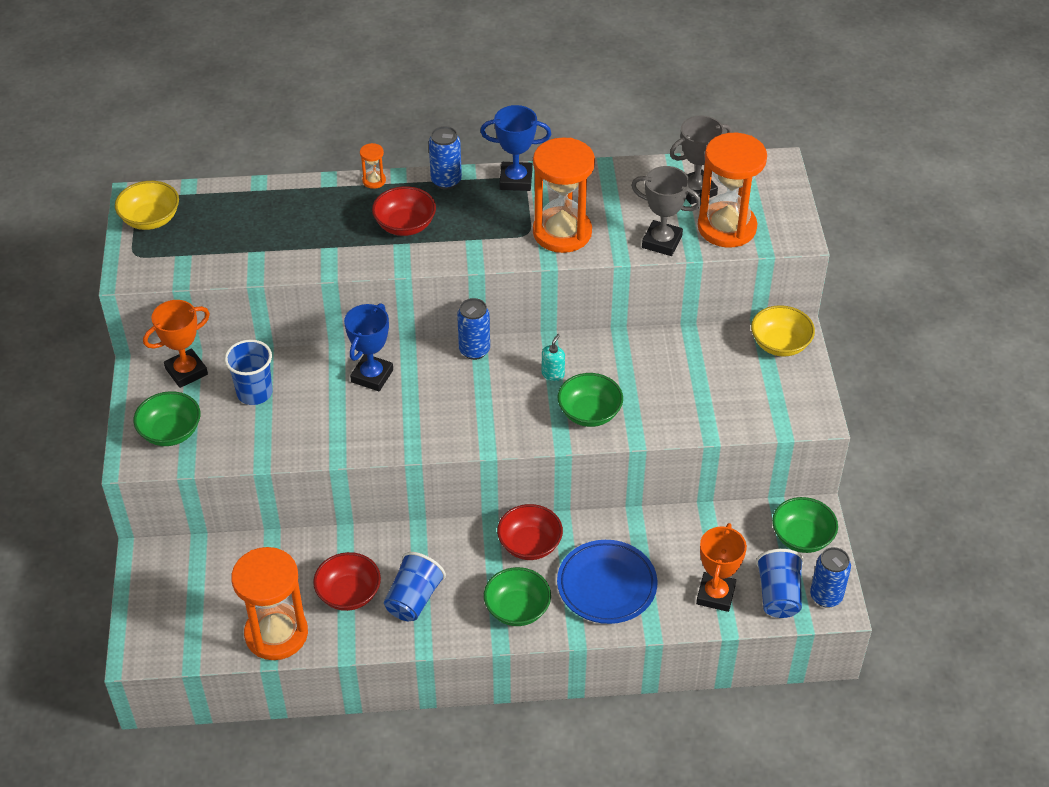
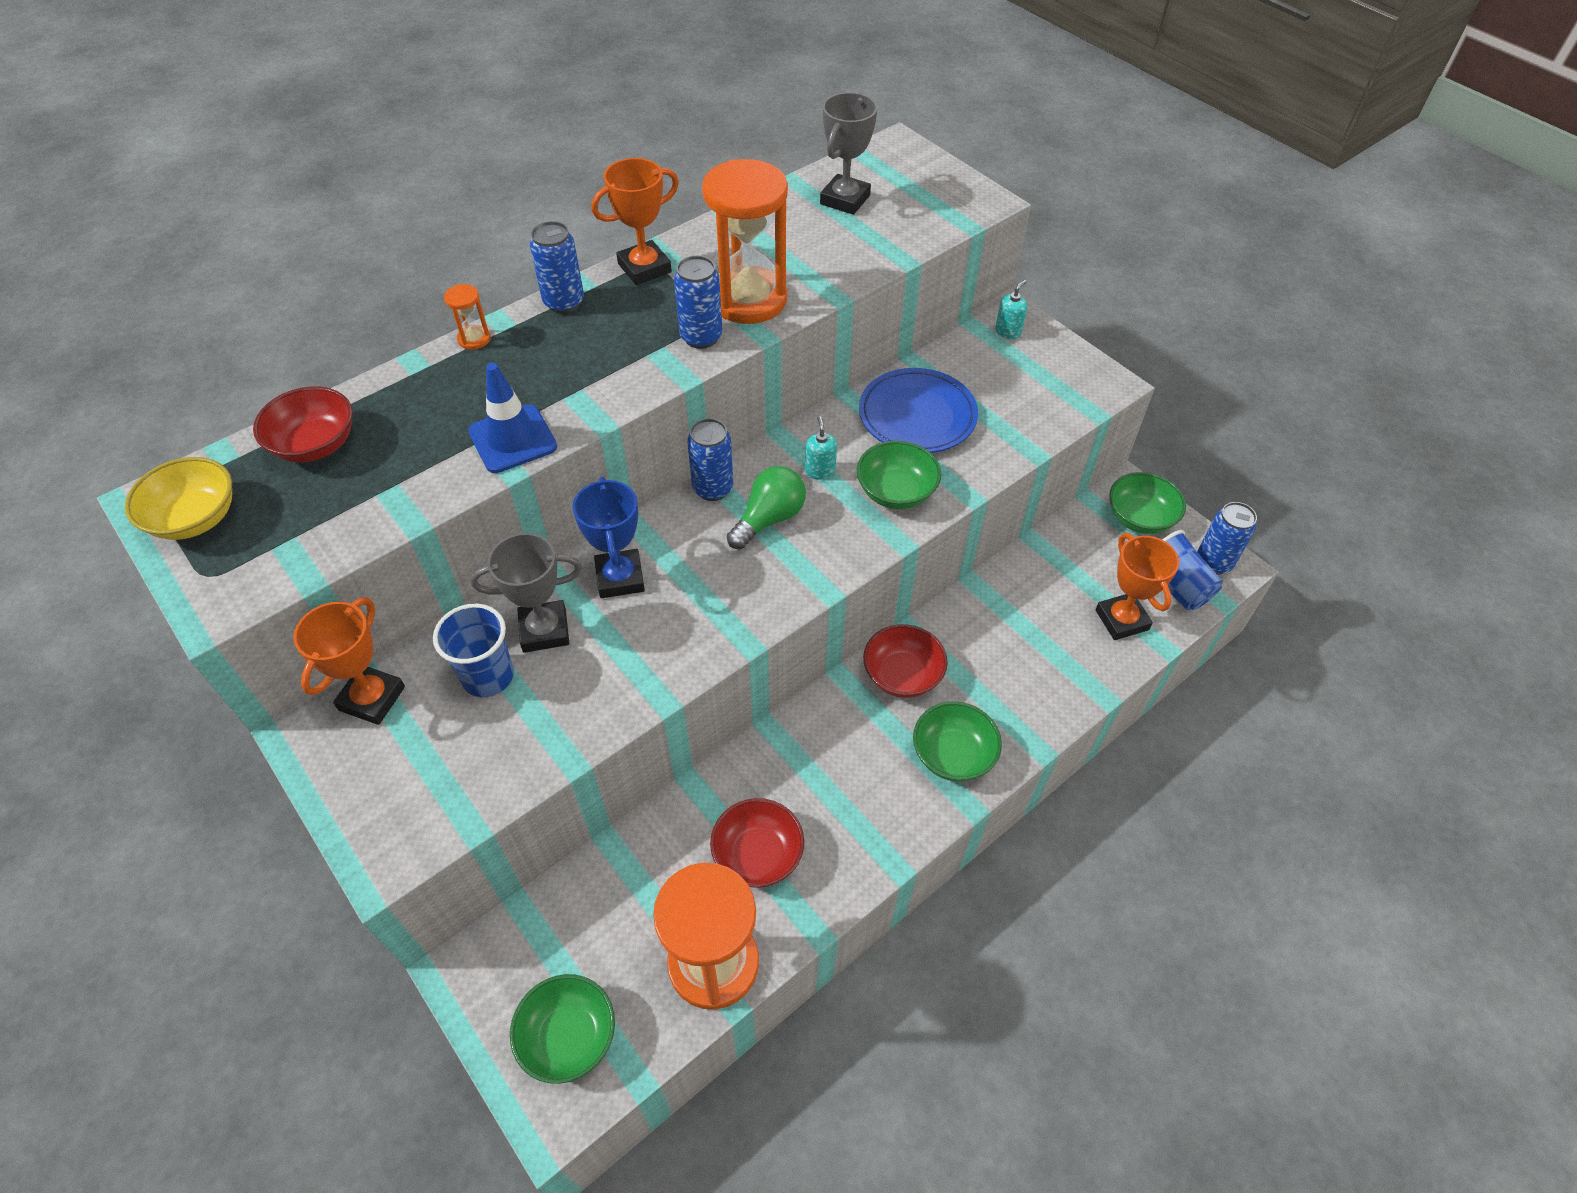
camera: 35 degrees left, 5 degrees up
(170, 432) = (412, 791): green bowl -> green bowl (568, 1037)
(345, 255) = (513, 439): none -> blue traffic cone
(405, 225) = (558, 371): red bowl -> red bowl (315, 445)
(414, 599) = (835, 814): blue cup -> none
(492, 387) = (769, 519): none -> green light bulb
(509, 244) = (701, 337): none -> blue can
(516, 180) = (644, 268): blue trophy -> orange trophy
(606, 585) = (1015, 673): blue plate -> blue plate (917, 416)
(662, 242) = (862, 262): grey trophy -> grey trophy (544, 630)
(726, 227) = (911, 221): orange hourglass -> none
(780, 344) = (1008, 332): yellow bowl -> turquoise soap dispenser

